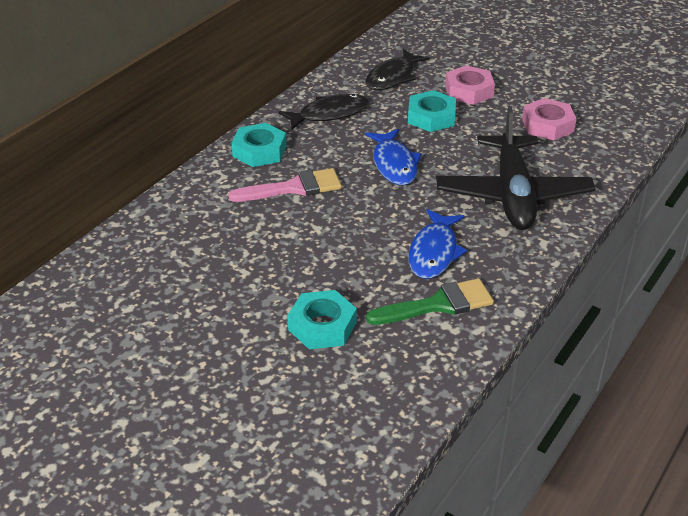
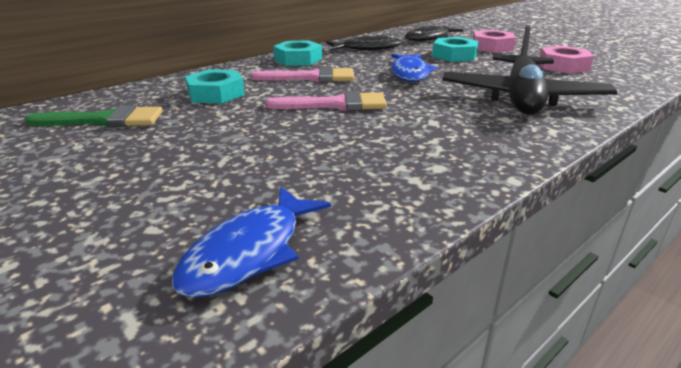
camera: 15 degrees right, 10 degrees down
(322, 326) = (269, 162): turquoise nut -> turquoise nut (216, 94)
(342, 234) = (336, 104): none -> pink brush
(434, 252) = (425, 124): blue fish -> blue fish (250, 252)
(438, 304) = (413, 161): green brush -> green brush (105, 120)

